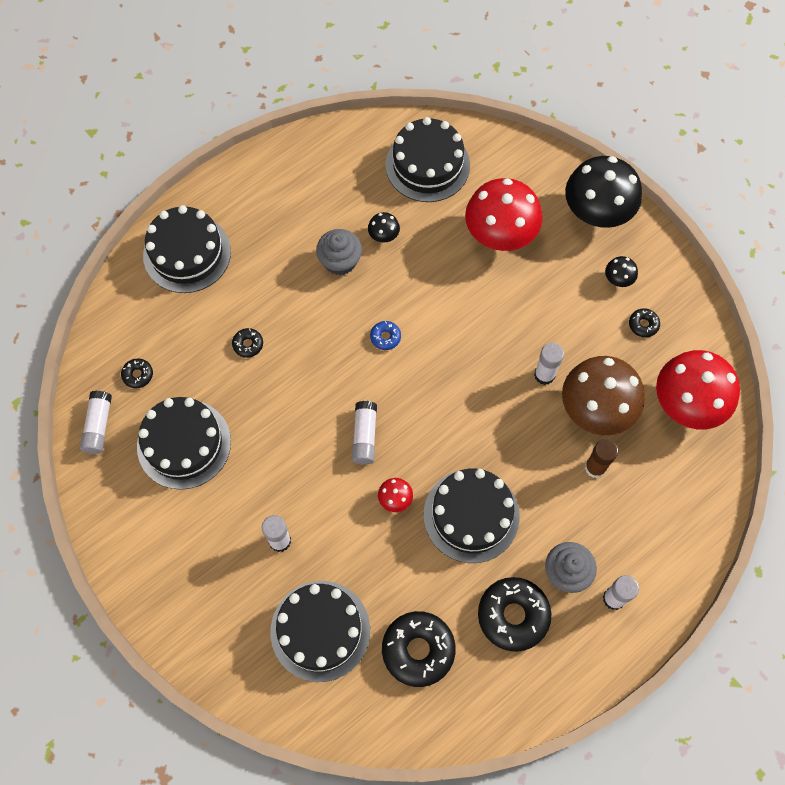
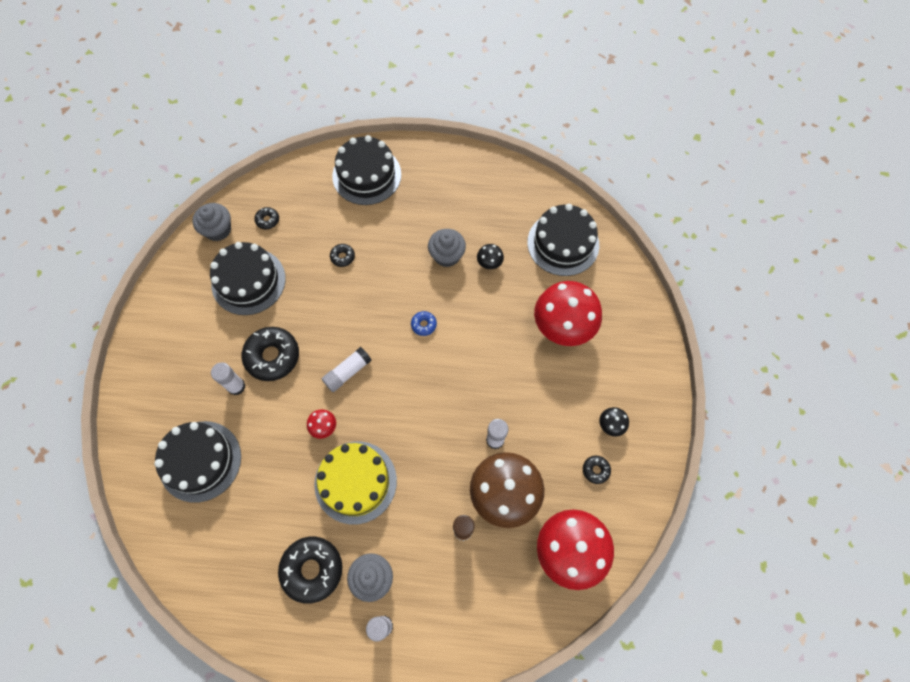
camera: 45 degrees right, 0 degrees up
(98, 426) = (218, 230): white glue stick -> grey cupcake
(418, 650) = (237, 530): black donut -> black donut (272, 356)
(471, 515) = (355, 482): black cake -> yellow cake
(597, 212) = (643, 368): black mushroom -> none

